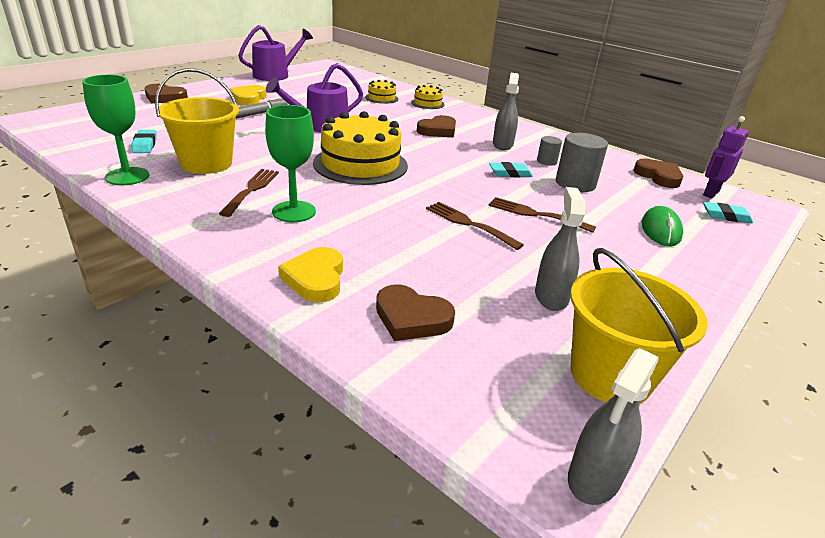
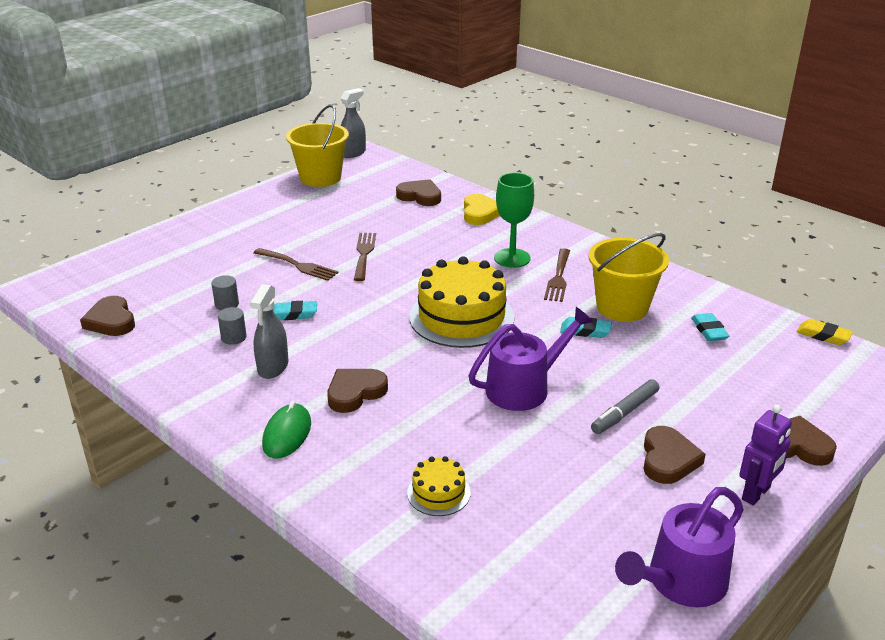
camera: 175 degrees left, 0 degrees up
(47, 137) = (823, 335): none -> yellow eraser
(127, 176) = (679, 286): green goblet -> none
(248, 98) = (668, 459): yellow heart -> brown heart
(427, 103) = (353, 481): yellow cake -> none
(468, 224) = (364, 254): brown fork -> brown fork turned 135 degrees counterclockwise
(551, 296) = (328, 208): grey spray bottle -> none
(575, 183) = (227, 304): grey cylinder -> grey cylinder, size x0.54
(660, 230) = (193, 256): green mouse -> green mouse (287, 434)
(710, 193) = (79, 300): purple robot -> purple robot (756, 494)
(725, 216) = (106, 272): turquoise eraser -> turquoise eraser (585, 331)

